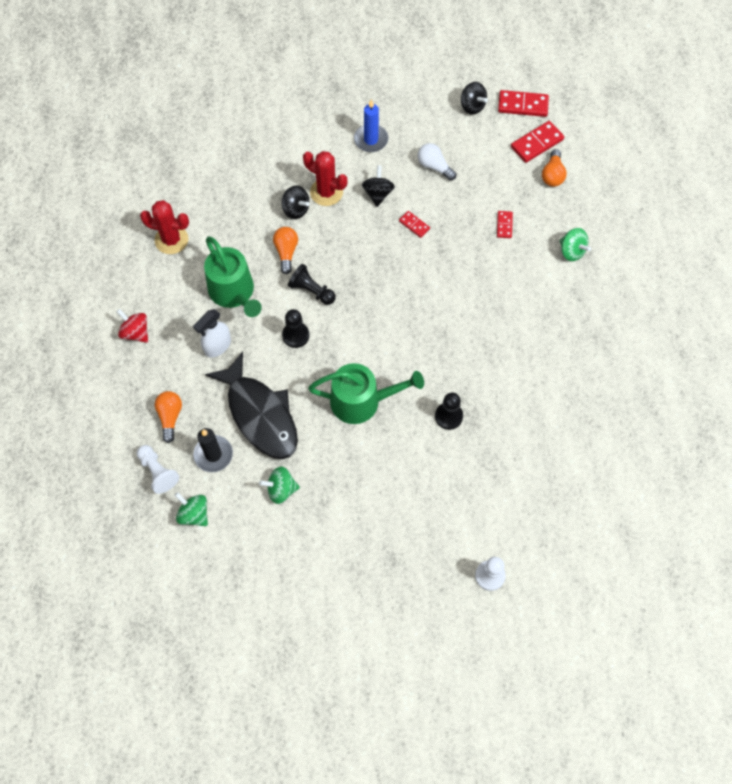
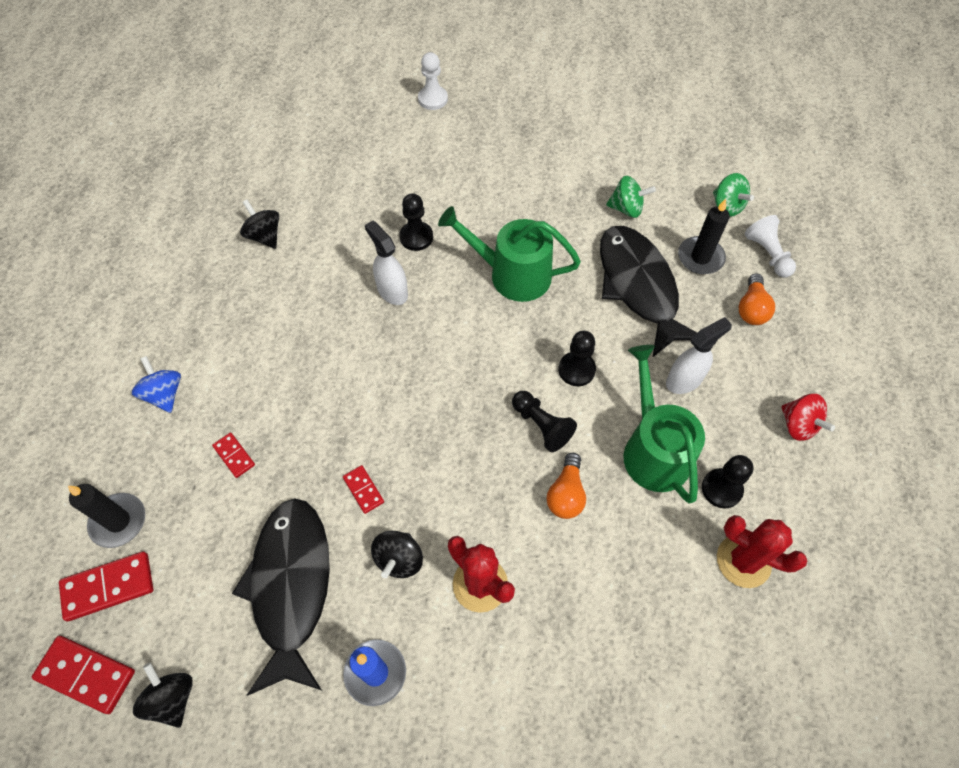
camera: 165 degrees left, 5 degrees down
(187, 278) = (721, 489): none -> black pawn
(296, 209) = (536, 564): black spinning top -> black spinning top (264, 236)
(434, 166) = (291, 587): white light bulb -> black fish
(449, 364) = (392, 291): none -> white spray bottle
(504, 225) = (234, 456): red domino -> red domino turned 60 degrees counterclockwise
(552, 175) = (118, 521): orange light bulb -> black candle
(571, 251) = (164, 394): green spinning top -> blue spinning top

